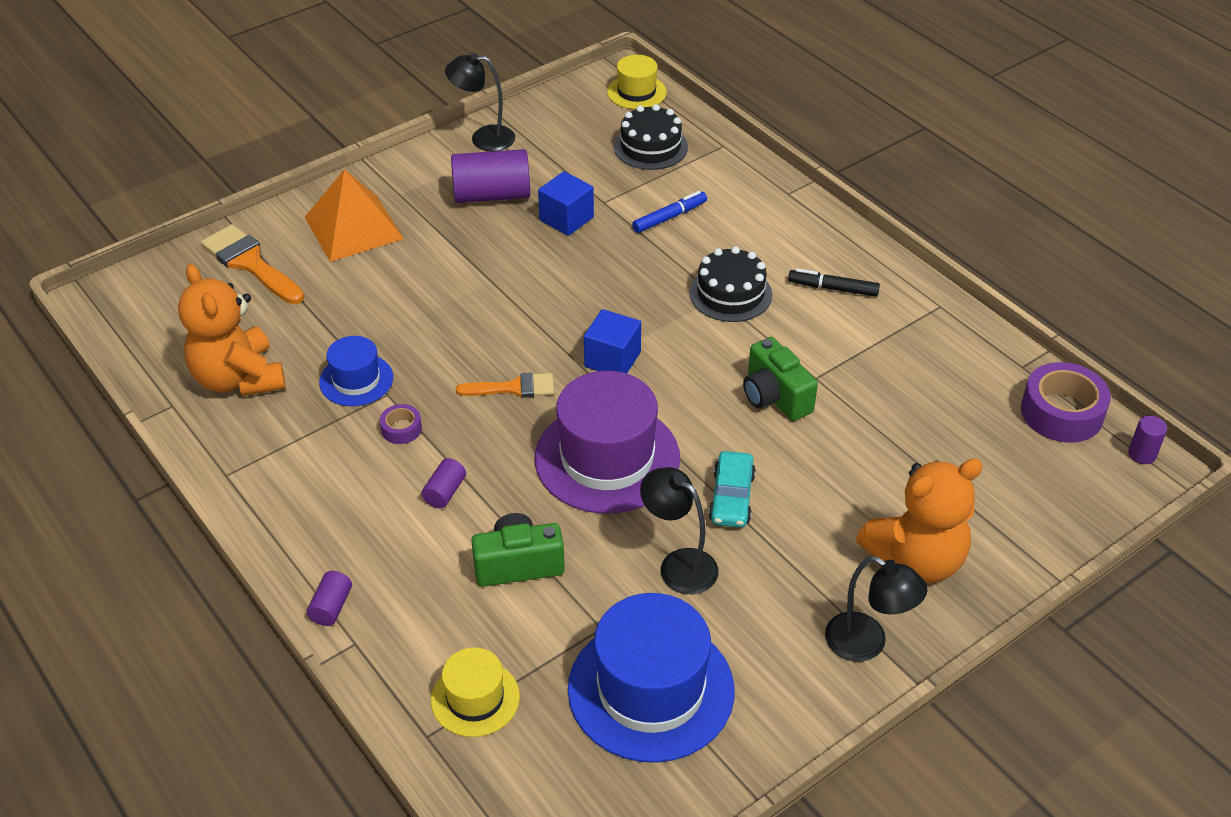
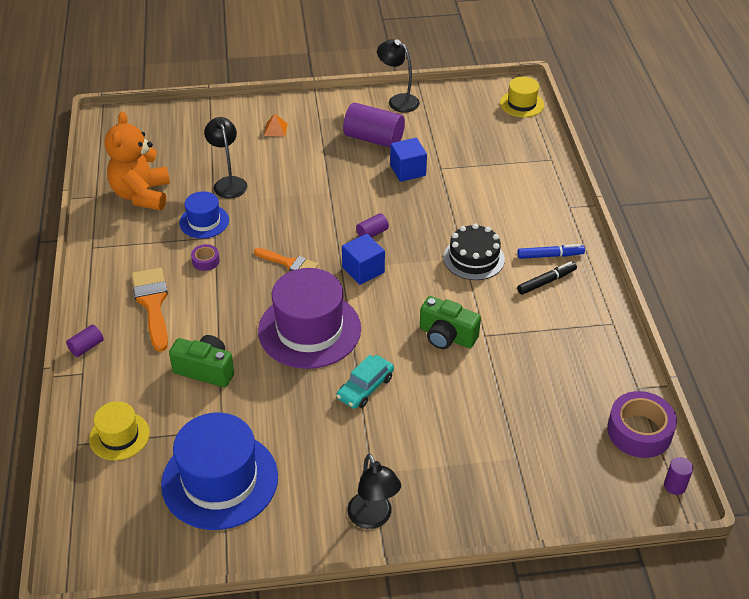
camera: 30 degrees right, 0 degrees up
(250, 263) = (201, 129): orange brush -> orange brush (152, 304)
(353, 228) = (275, 129): orange pyramid -> orange pyramid, size x0.40
(445, 492) = (199, 309): purple cylinder -> purple cylinder (372, 233)
(650, 147) = (501, 143): black cake -> none
(670, 217) = (475, 194): blue marker -> blue marker (550, 256)
(678, 564) = (298, 414): black lamp -> black lamp (228, 183)
(774, 397) = (446, 336): green camera -> green camera turned 60 degrees counterclockwise
(833, 288) = (546, 282): black marker -> black marker turned 105 degrees clockwise
(916, 560) = (451, 481): orange teddy bear -> none

